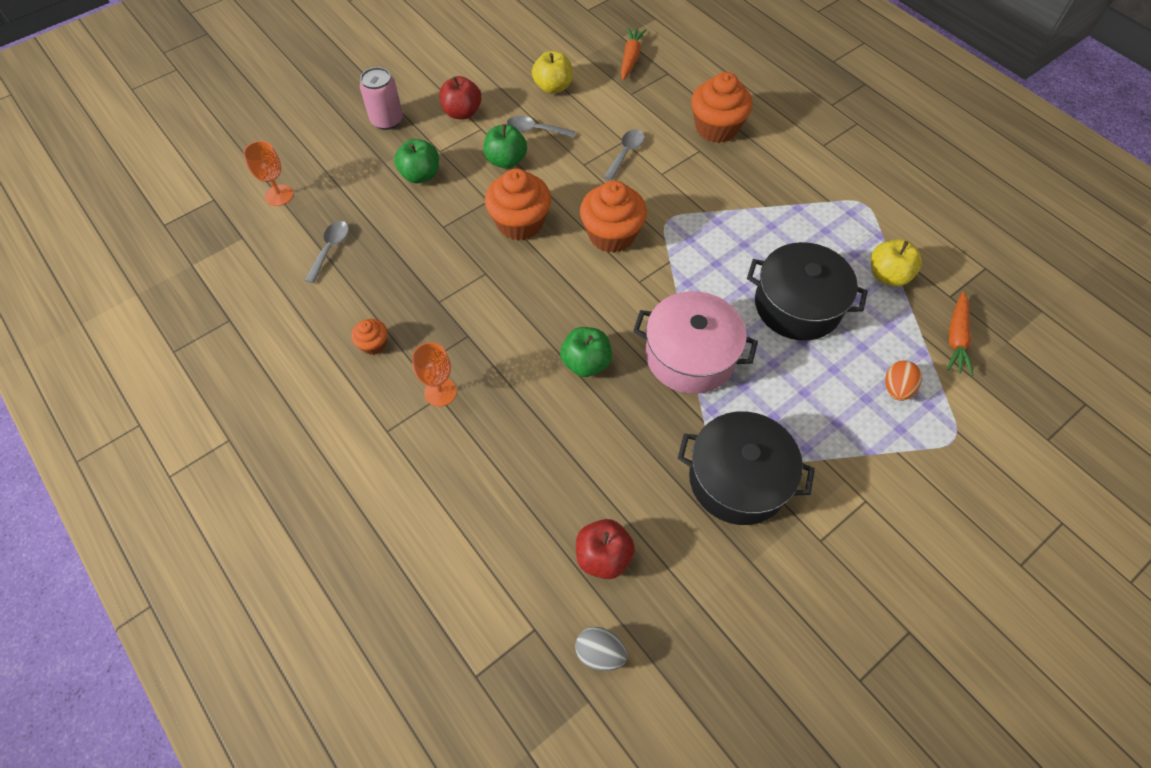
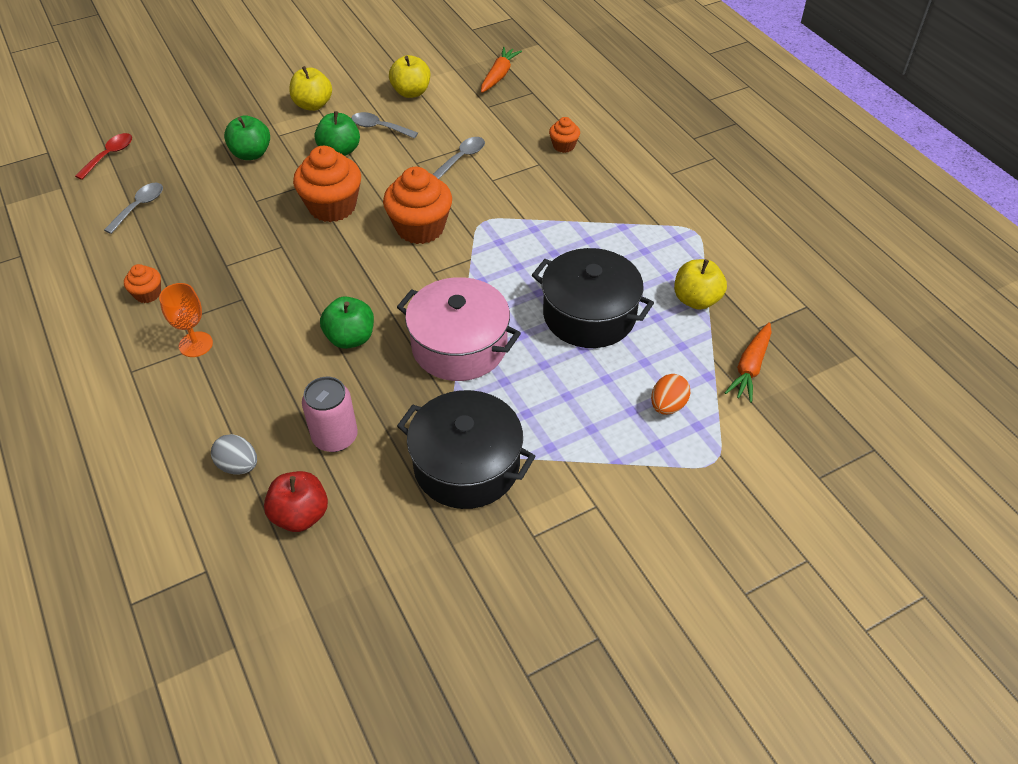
camera: 10 degrees right, 10 degrees down
(279, 195) = (109, 155): orange goblet -> red spoon
(387, 120) = (237, 103): pink can -> pink can (335, 437)
(462, 112) = (313, 105): red apple -> yellow apple
(600, 653) = (263, 603): grey egg -> grey egg (238, 466)
(716, 128) = (563, 146): orange cupcake -> orange cupcake, size x0.50

